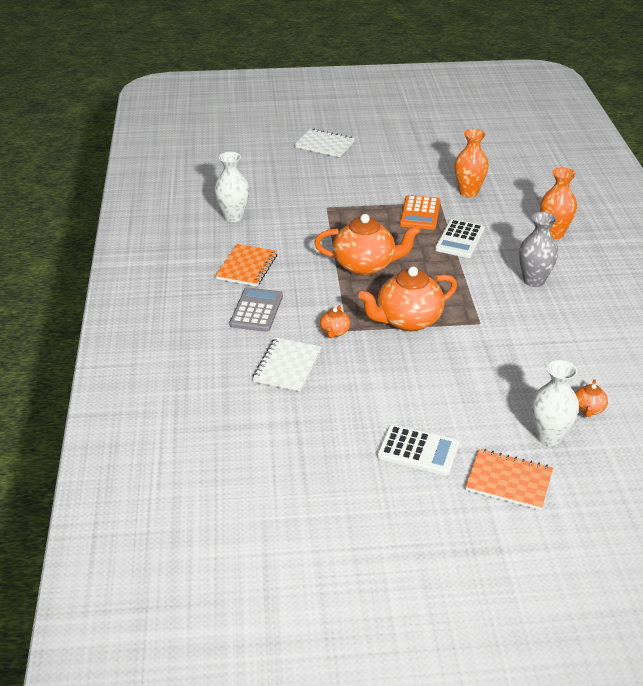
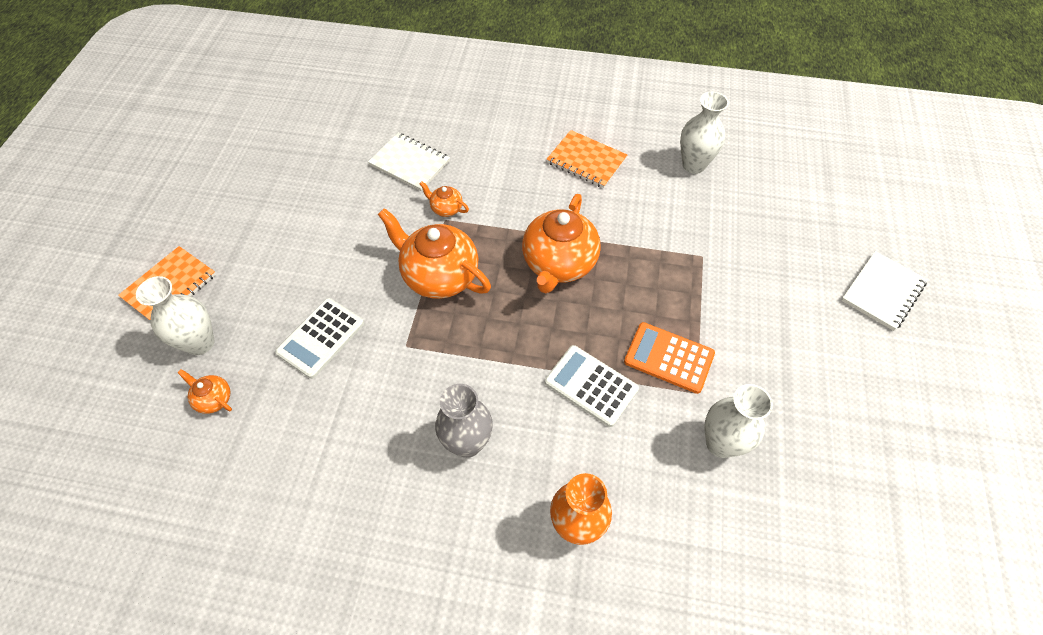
camera: 105 degrees right, 20 degrees up
(256, 310) = (506, 156): grey calculator -> none
(407, 320) = (439, 276): orange teapot -> orange teapot turned 45 degrees counterclockwise
(418, 451) = (247, 230): white calculator -> white calculator (321, 338)
(468, 192) = (720, 443): orange vase -> white vase

